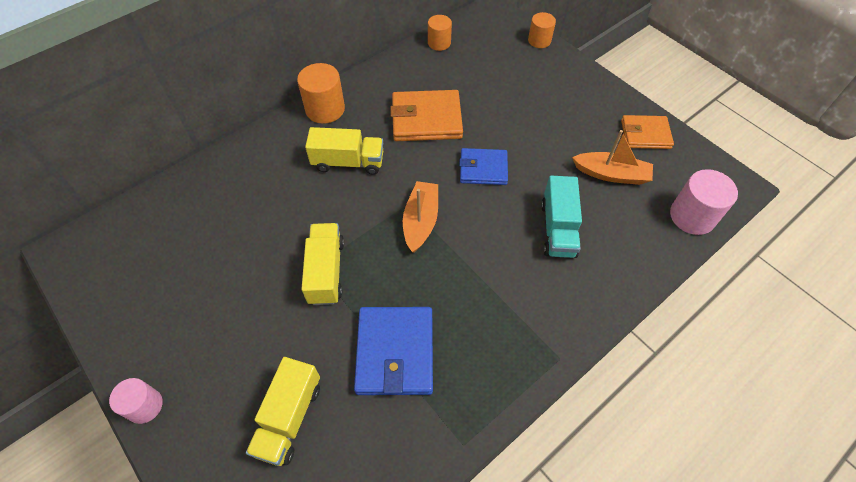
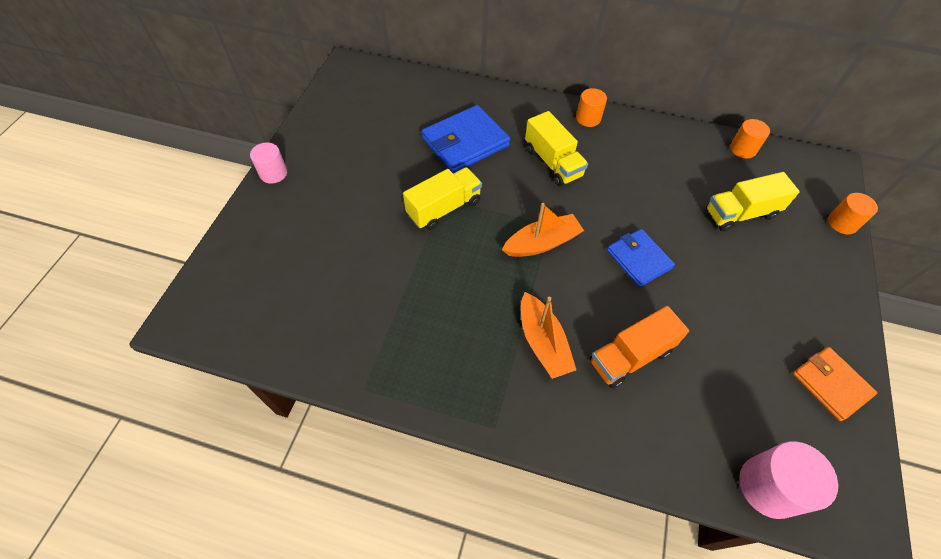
camera: 55 degrees right, 0 degrees up
(289, 418) = (314, 257): yellow truck -> yellow truck (740, 213)
(325, 109) = (588, 118): orange cylinder -> orange cylinder, size x0.64
(395, 352) = (410, 294): blue wallet -> blue wallet (465, 142)
(426, 119) = (648, 188): orange wallet -> none
(558, 229) = (630, 356): turquoise truck -> orange truck
(611, 174) = (742, 374): orange boat -> orange boat (543, 342)

